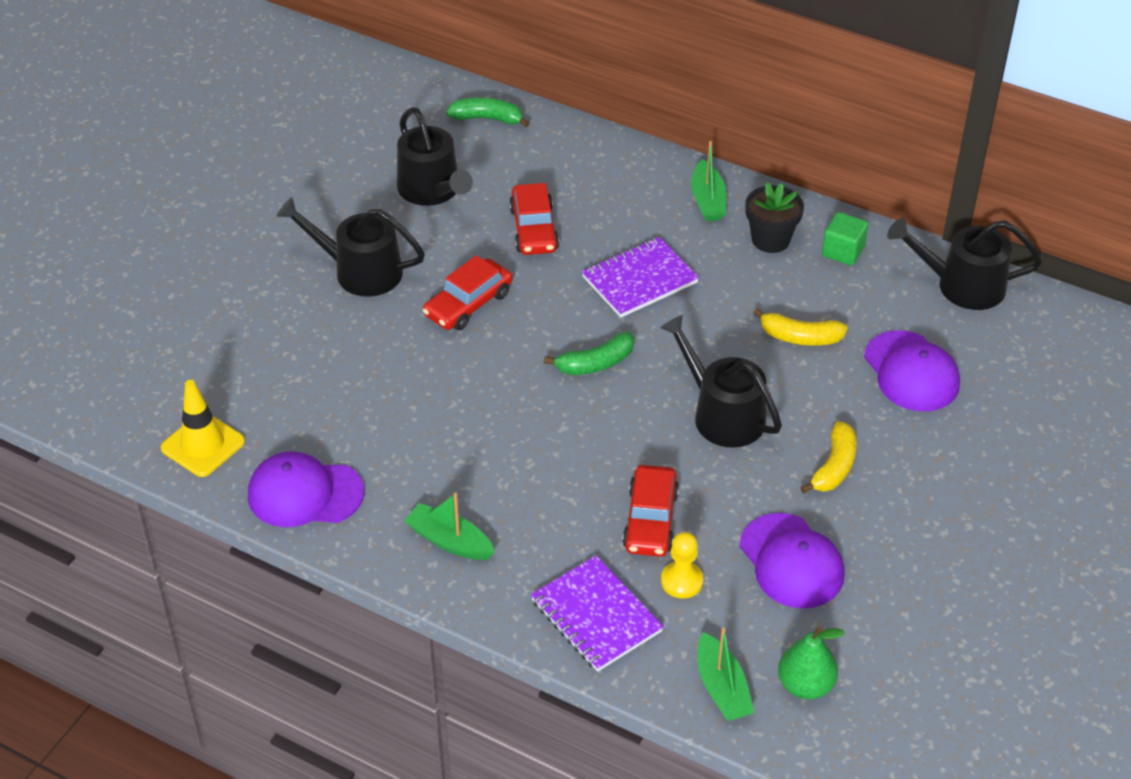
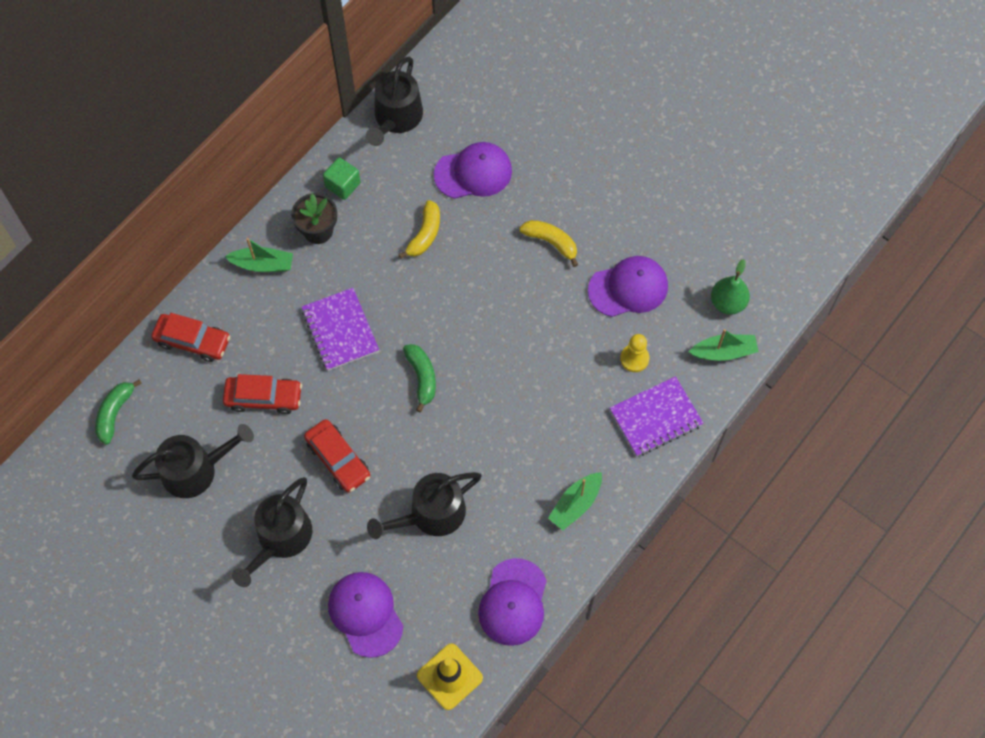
camera: 80 degrees left, 20 degrees up
(275, 357) = (365, 614): none -> purple cap
(650, 520) = (579, 368): red car -> red car (192, 341)
(722, 414) = (490, 302): black watering can -> black watering can (431, 514)

